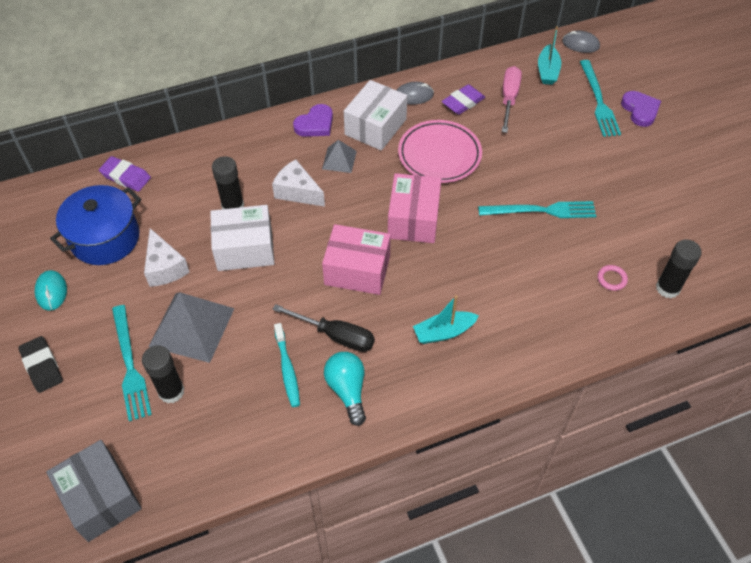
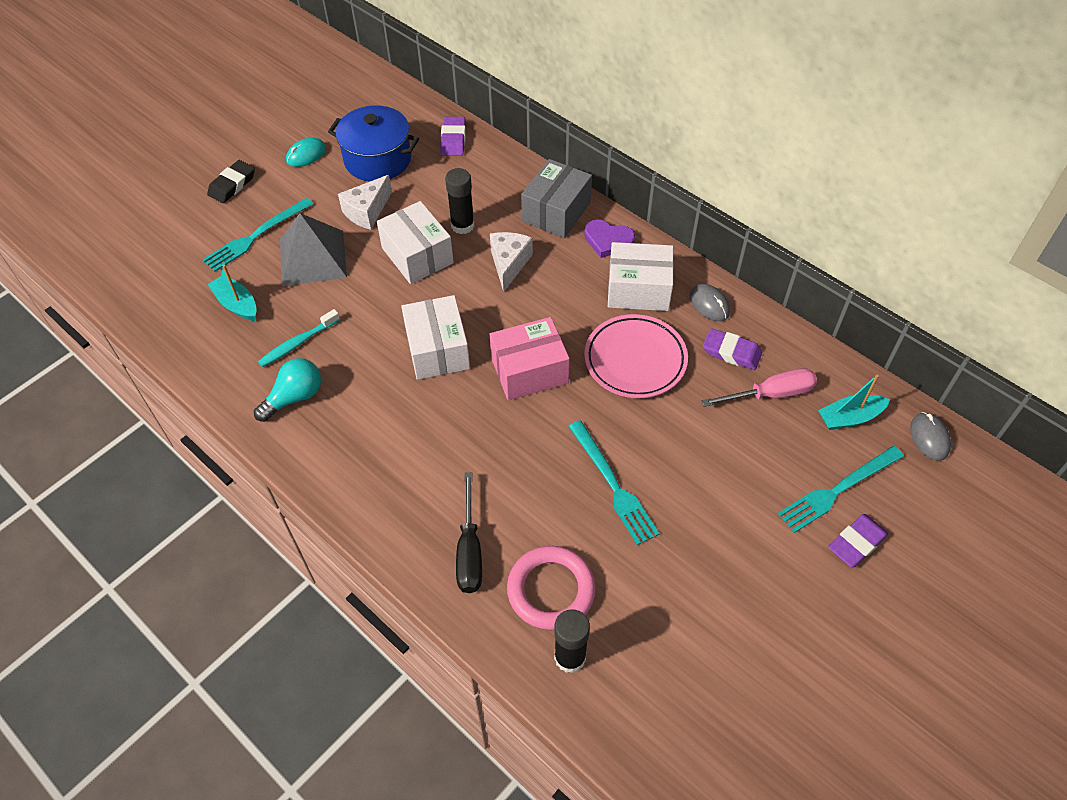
camera: 65 degrees right, 0 degrees up
(101, 498) = (128, 276): grey box -> grey box (556, 212)
(171, 391) = (241, 274): black glue stick -> none
(335, 335) = (351, 364): black screwdriver -> black screwdriver (469, 550)
(339, 160) = (572, 279): grey pyramid -> none
(357, 270) = (437, 350): pink box -> white box
(444, 332) = (397, 450): turquoise boat -> turquoise boat (237, 304)
(611, 279) = (551, 590): pink ring -> pink ring, size x2.29
(640, 110) = (856, 543): purple heart -> purple eraser

